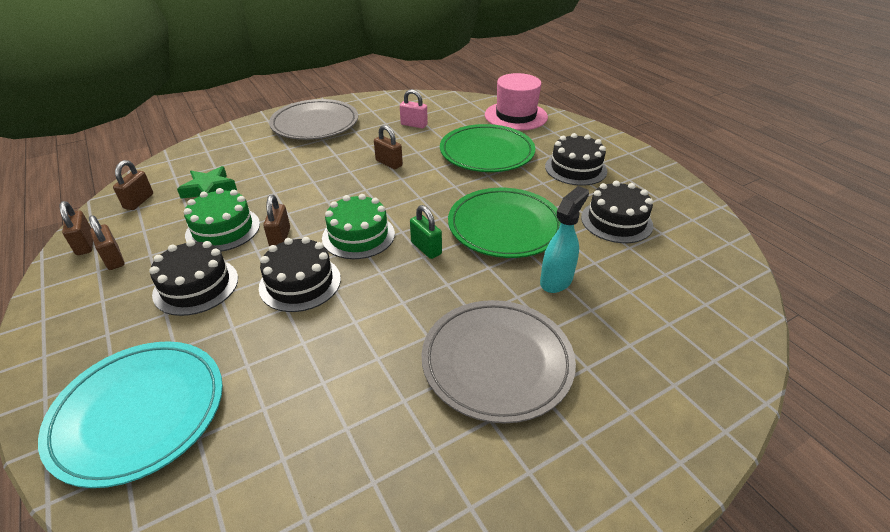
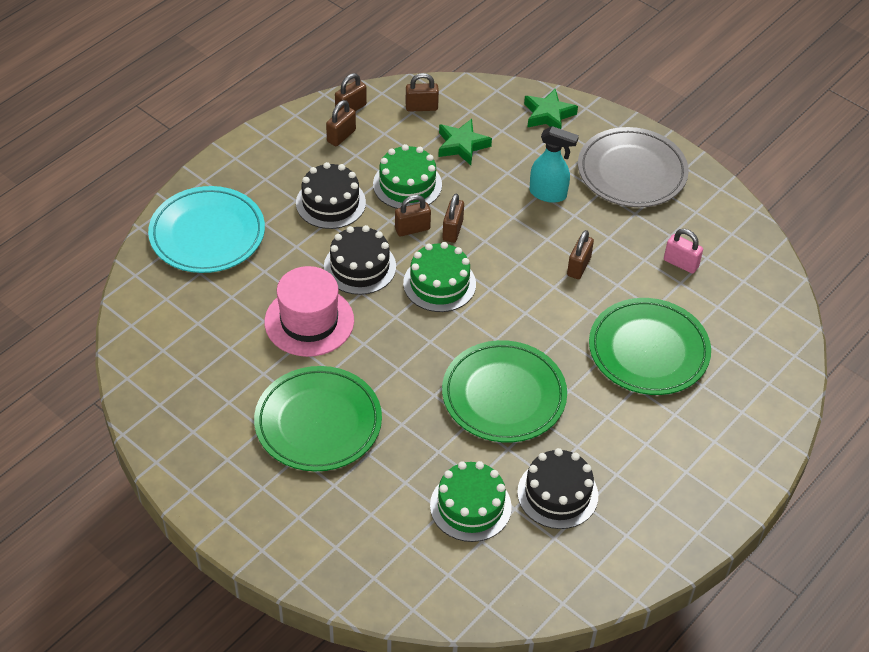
camera: 70 degrees right, 10 degrees up
(223, 143) = (548, 115): none -> green star
(302, 215) = (452, 230): none -> brown padlock
(414, 125) = (681, 263): pink padlock -> pink padlock turned 60 degrees counterclockwise
(426, 248) = (442, 340): green padlock -> none
(497, 362) = (318, 422): grey plate -> green plate
(516, 116) = (765, 362): pink hat -> pink hat (309, 321)
(556, 280) = (435, 450): turquoise spray bottle -> turquoise spray bottle (548, 194)
(575, 168) = (655, 445): black cake -> none
(625, 272) = (470, 506): none -> green cake

